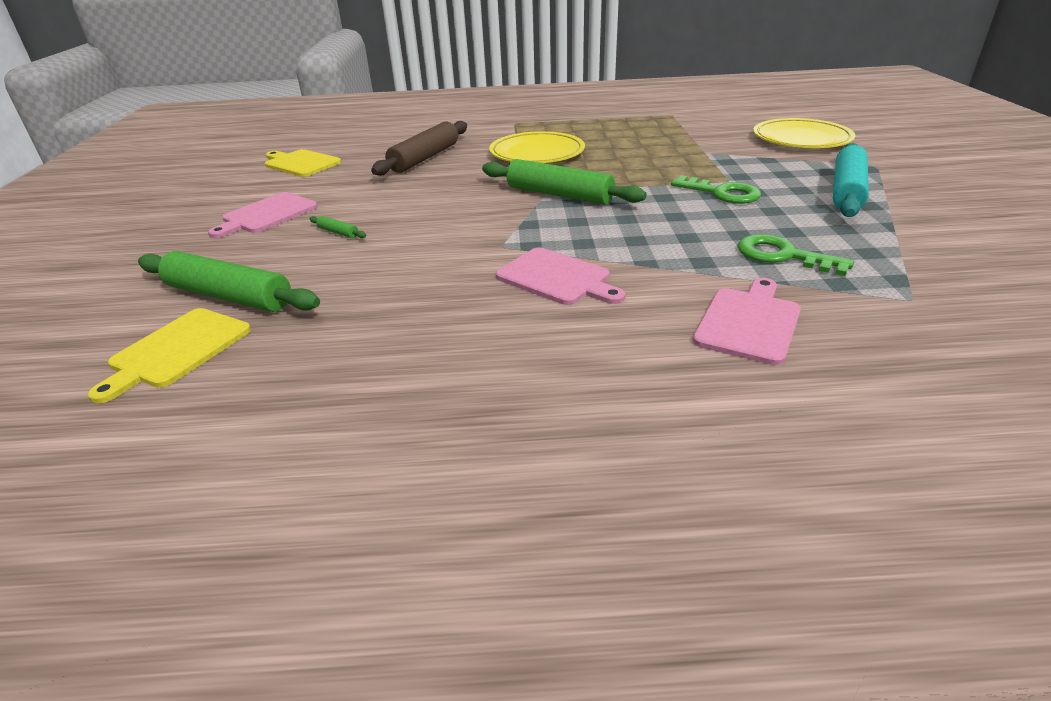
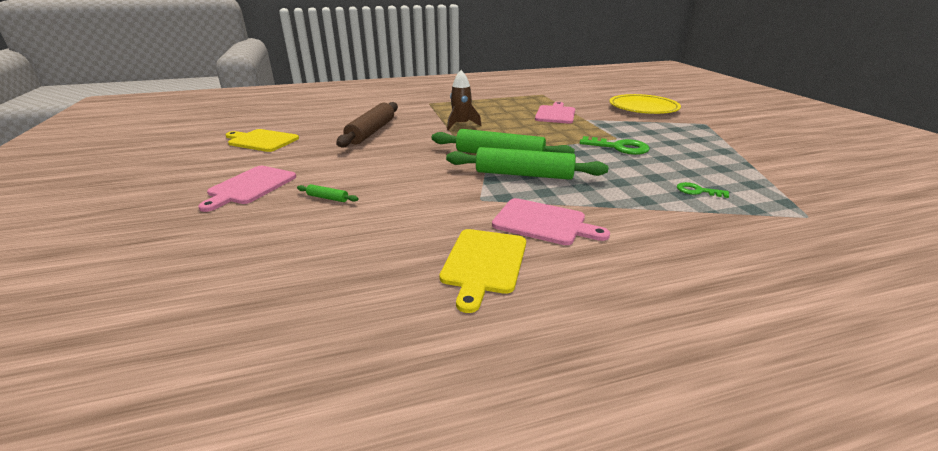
camera: 15 degrees left, 5 degrees down
(177, 350) = (213, 333): yellow cutting board -> yellow cutting board (484, 263)
(229, 296) = (247, 268): green rolling pin -> green rolling pin (524, 174)
(537, 153) = (461, 125): yellow plate -> brown rocket
(748, 322) = (715, 245): pink cutting board -> pink cutting board (555, 114)
(783, 256) = (697, 191): green key -> green key, size x0.58
(846, 190) = (701, 141): turquoise rolling pin -> none

